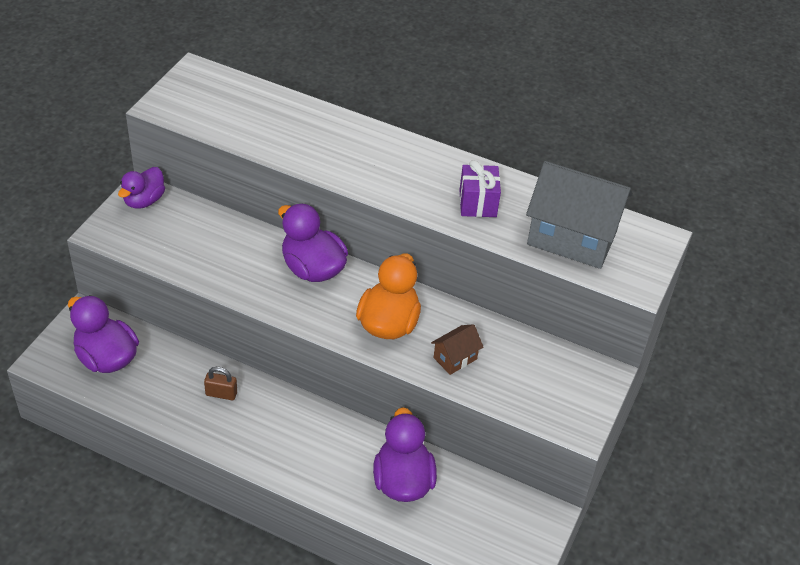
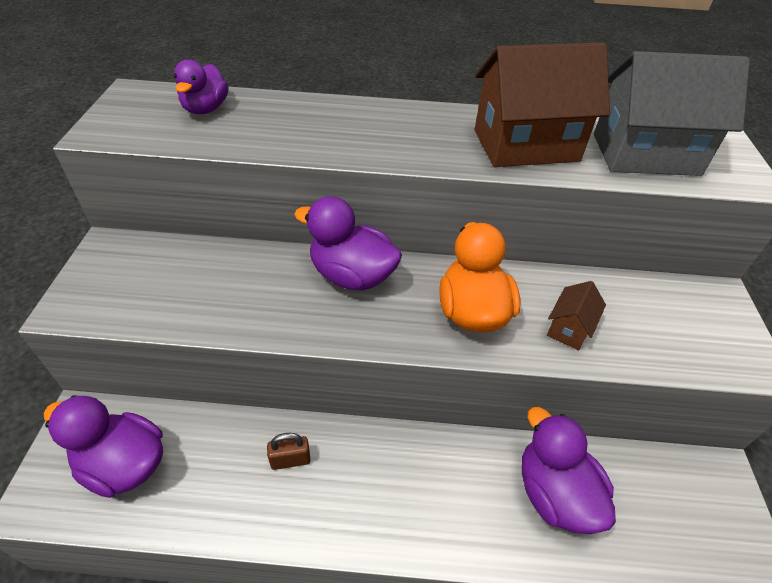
camera: 20 degrees left, 0 degrees up
(144, 200) = (114, 255): purple duck -> purple duck (205, 109)
(477, 203) = (525, 145): purple gift -> brown house

